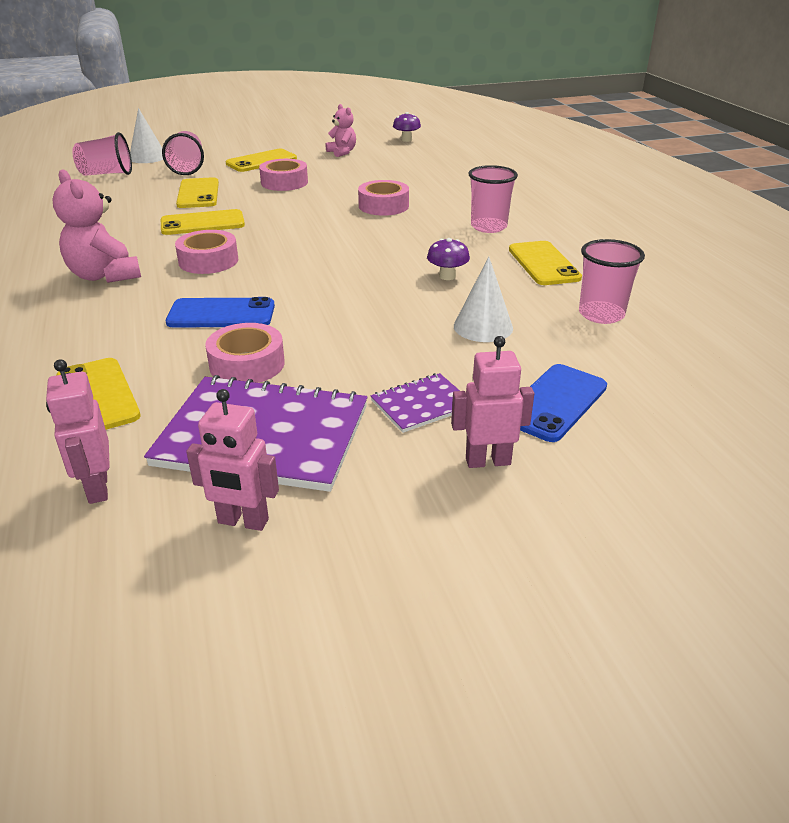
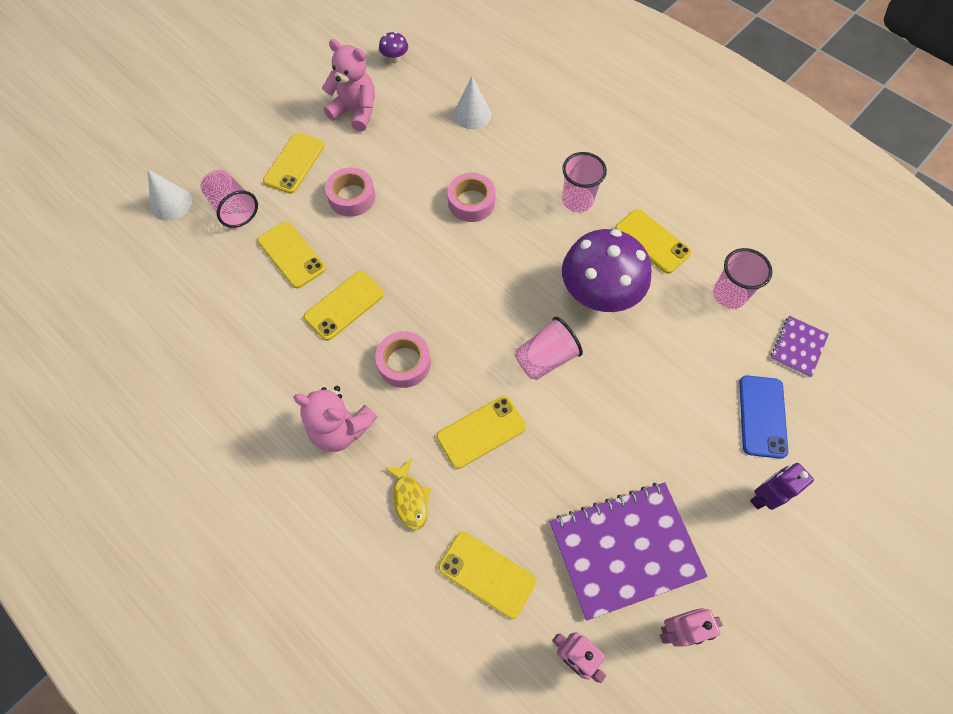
camera: 30 degrees left, 30 degrees up
(100, 328) = (410, 499): none -> yellow fish
(107, 174) = (163, 256): pink cup -> pink cup (545, 358)
(221, 314) = (481, 432): blue phone -> yellow phone
(247, 364) = (551, 482): pink tape -> none
(342, 152) = (355, 111): pink teddy bear -> pink teddy bear, size x1.62
(421, 404) = (691, 463): purple notebook -> purple notebook (798, 347)
(447, 276) = (599, 294): purple mushroom -> purple mushroom, size x2.42
(483, 327) = (667, 351): white cone -> white cone (472, 114)
(488, 461) = (762, 496): pink robot -> purple robot

